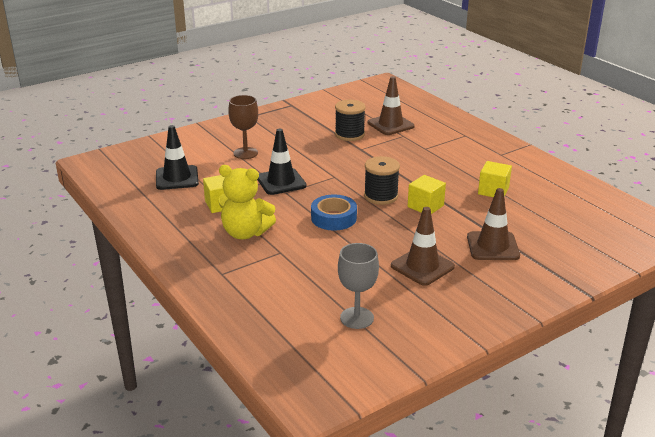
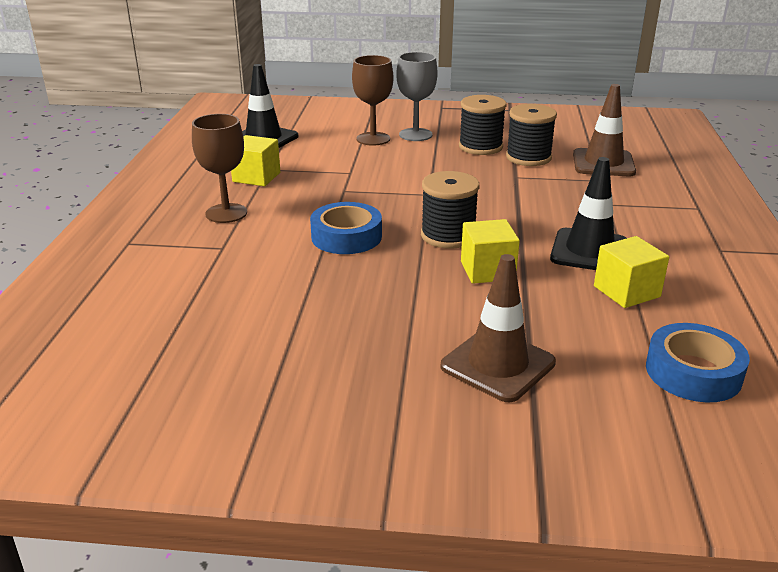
camera: 40 degrees right, 0 degrees up
(245, 233) = (226, 213): yellow teddy bear -> brown goblet
(281, 182) = (358, 178): black traffic cone -> black traffic cone (589, 251)
(314, 137) = (480, 147): none -> black spool
(357, 318) = (159, 362): grey goblet -> grey goblet (415, 135)
(422, 266) = (350, 342): brown traffic cone -> none
(560, 215) = (693, 372): none -> blue tape

